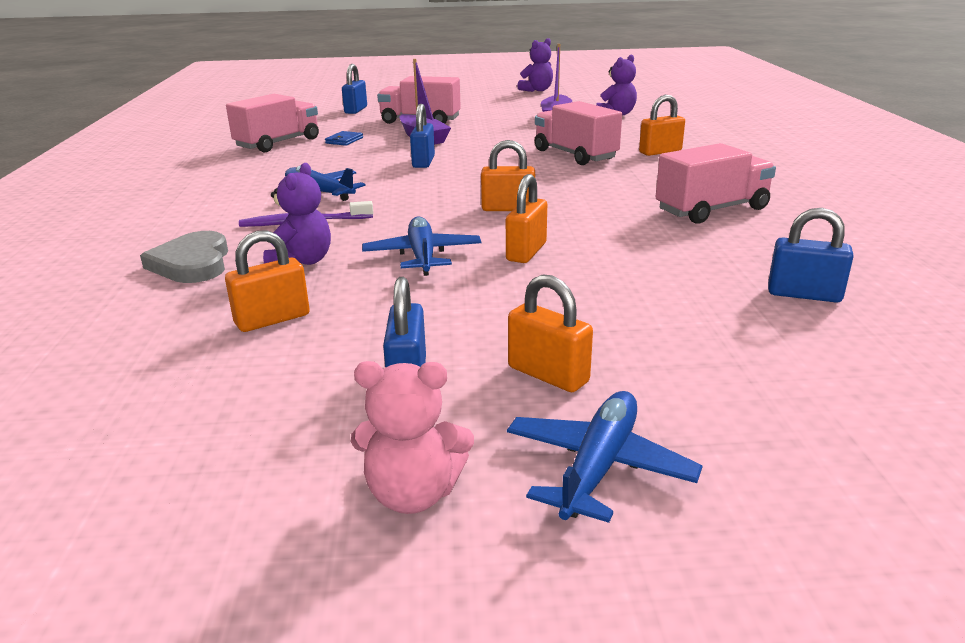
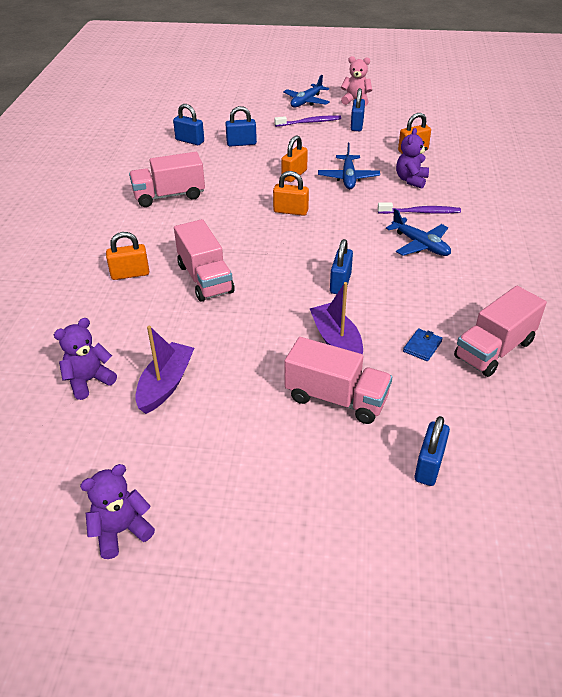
camera: 170 degrees left, 15 degrees up
(192, 263) = (469, 185): grey heart -> none
(548, 375) = (309, 122): orange padlock -> purple toothbrush
(681, 299) = (241, 143): none -> blue padlock

